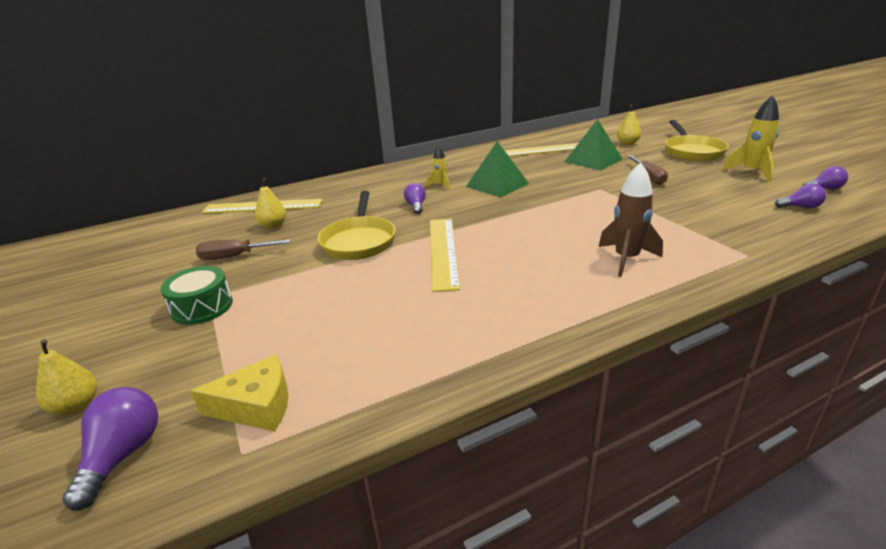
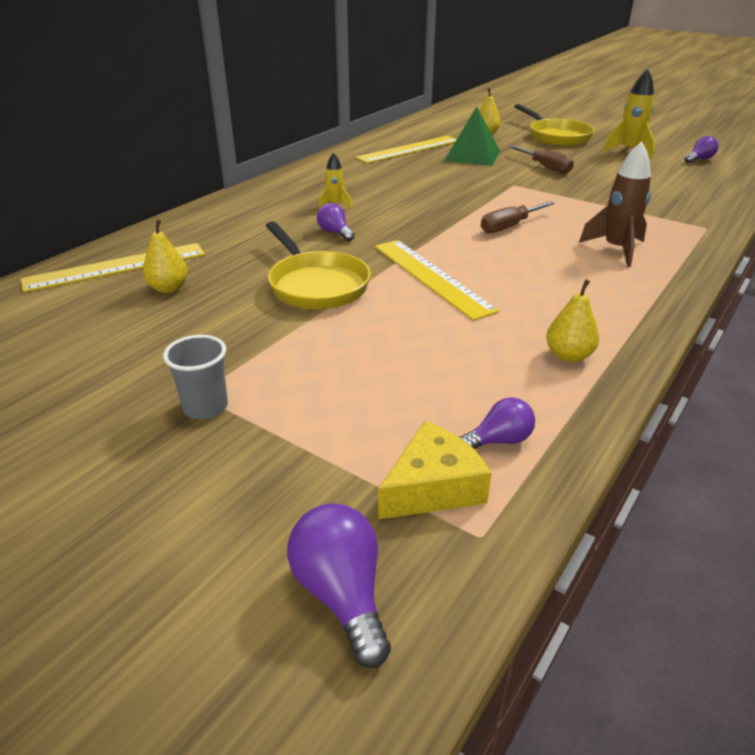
camera: 30 degrees left, 5 degrees up
(77, 406) = (190, 571): yellow pear -> yellow pear (568, 356)
(202, 307) = (205, 407): green drum -> grey cup
(234, 256) = (164, 337): brown screwdriver -> brown screwdriver (509, 226)
(497, 185) = (401, 195): green pyramid -> none
(800, 207) = (699, 178): purple light bulb -> purple light bulb (499, 440)

